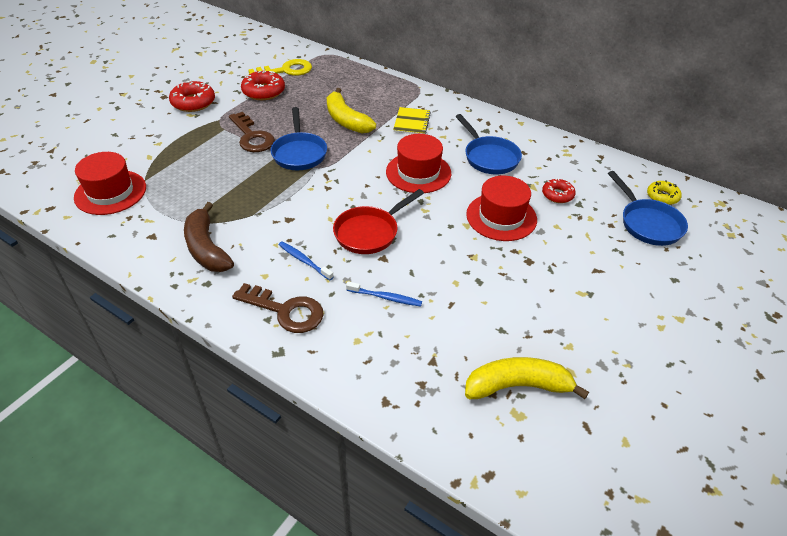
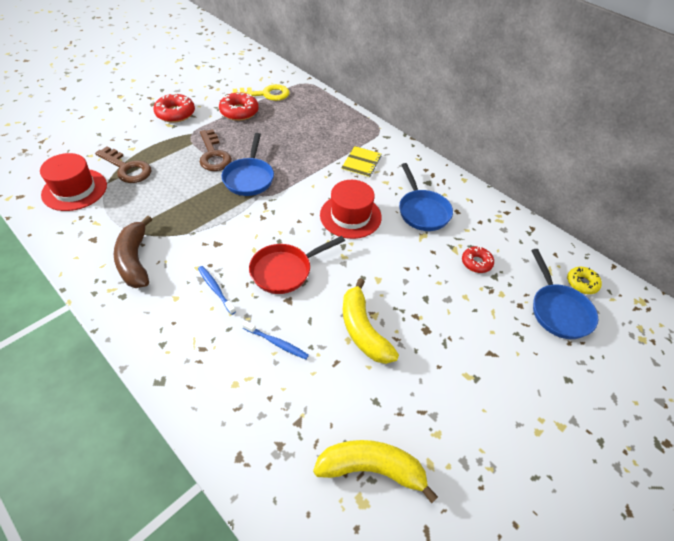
camera: 10 degrees right, 5 degrees up
(285, 311) = (181, 339): brown key -> brown key (127, 168)
(346, 120) = (302, 151): yellow banana -> yellow banana (363, 330)
(501, 217) = (414, 277): red hat -> none

